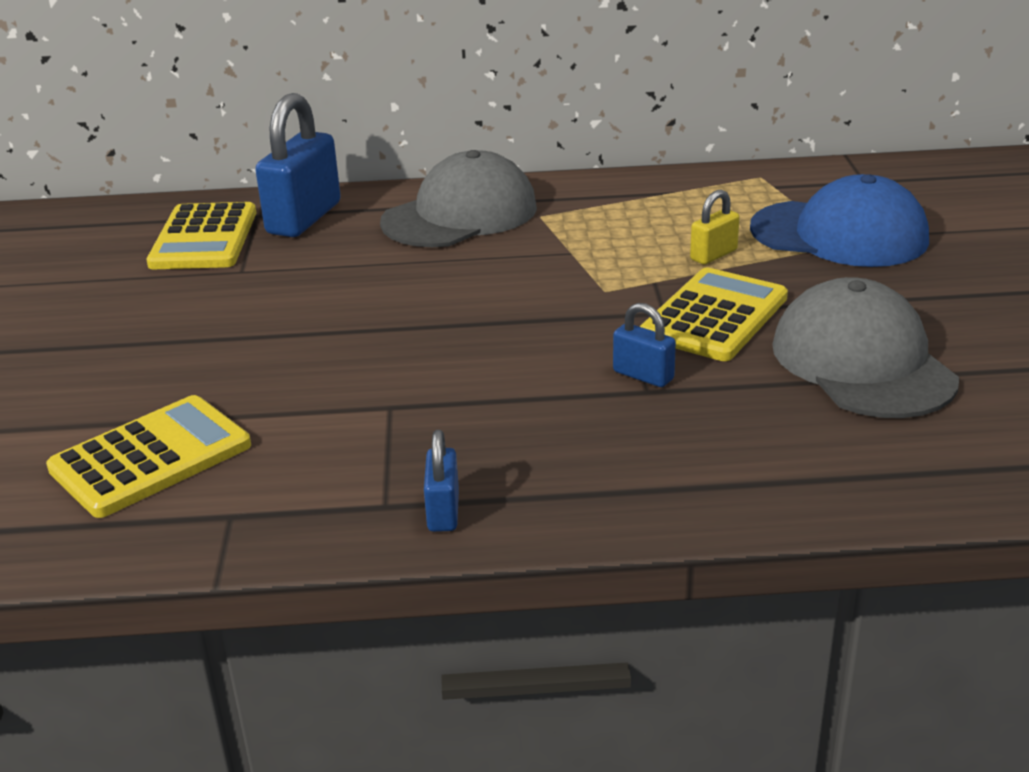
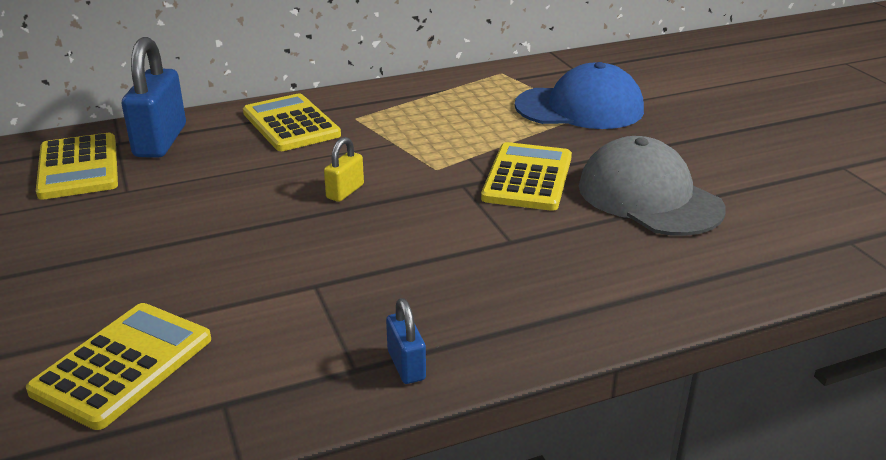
camera: 20 degrees left, 0 degrees up
(460, 215) = (291, 124): grey cap -> yellow calculator
(643, 375) = (501, 230): blue padlock -> none
(713, 255) = (501, 133): yellow padlock -> yellow padlock (345, 192)

